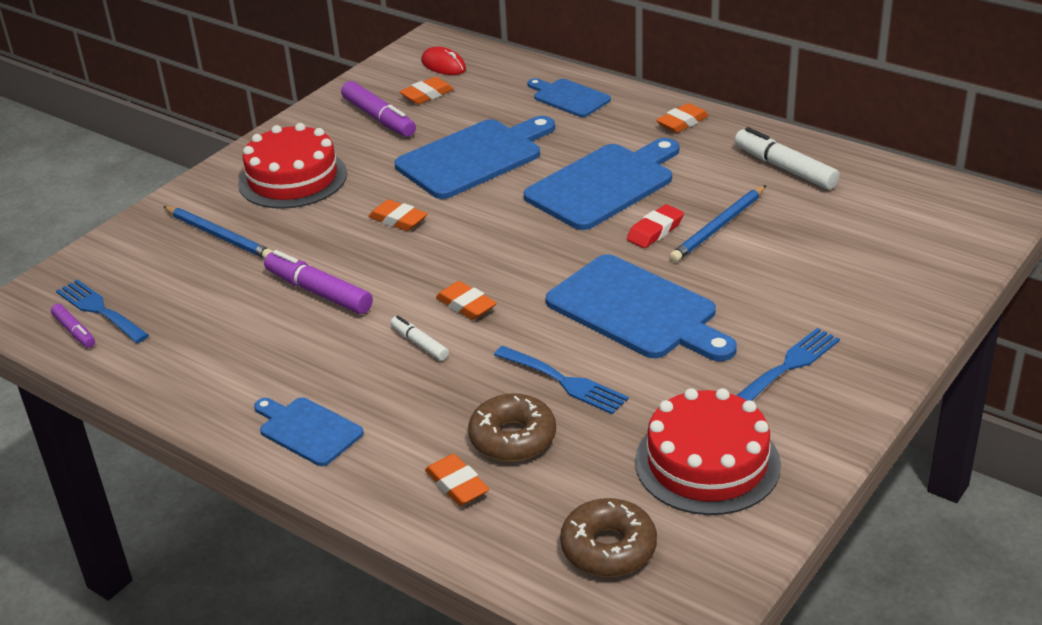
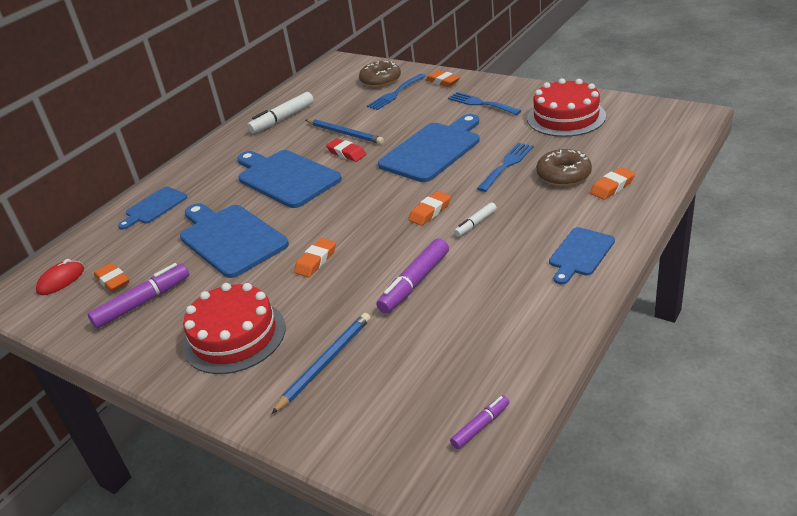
camera: 90 degrees left, 0 degrees up
(99, 310) = (445, 417): blue fork -> blue fork (395, 94)
(608, 548) = (642, 136): brown donut -> brown donut (380, 80)
(682, 122) = (212, 157): orange eraser -> orange eraser (443, 82)

